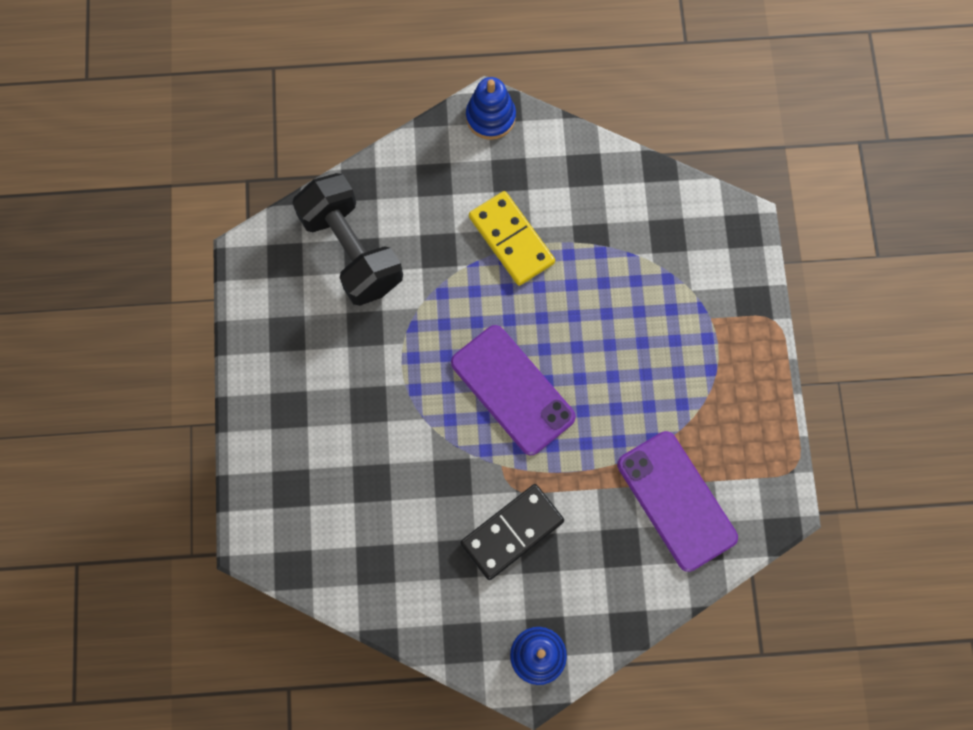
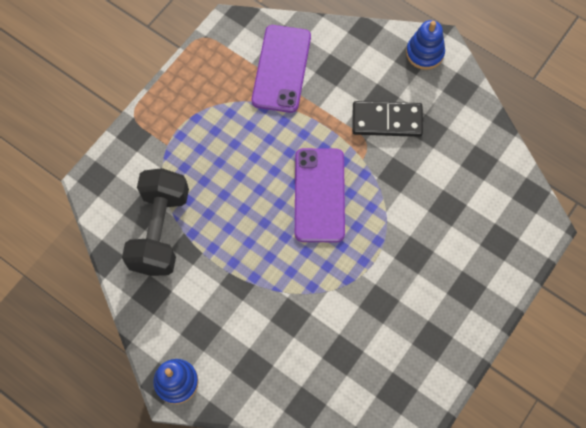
camera: 140 degrees left, 5 degrees down
(351, 251) = (347, 362): black dumbbell -> black dumbbell (160, 231)
(511, 240) = (239, 285): yellow domino -> none

